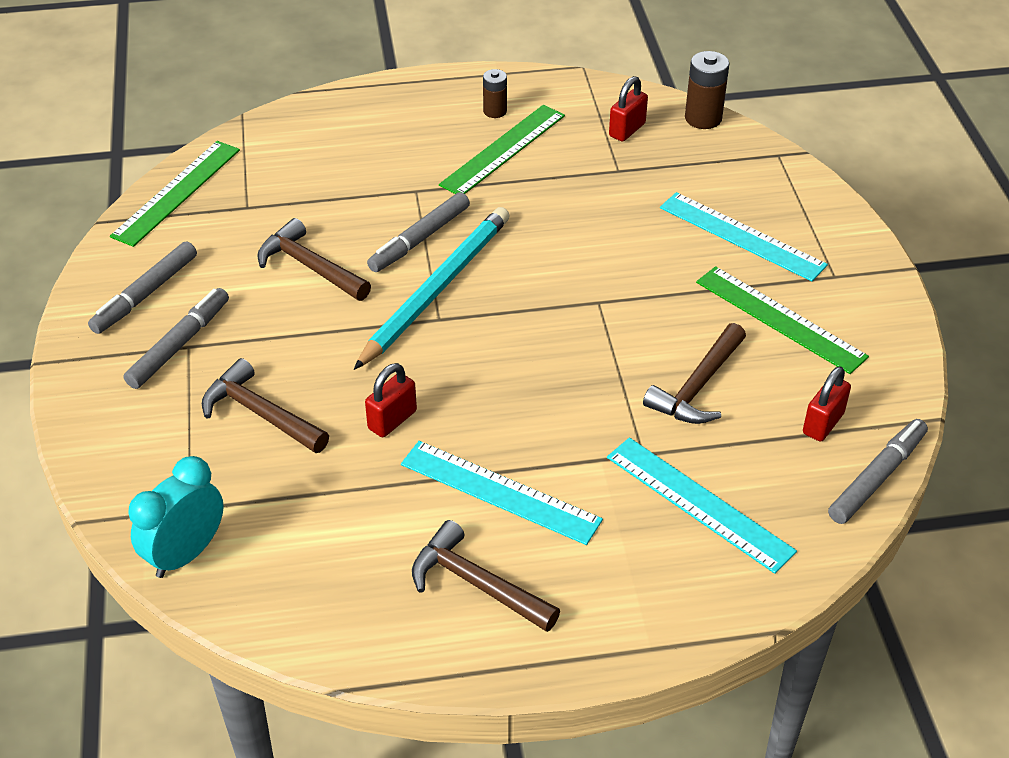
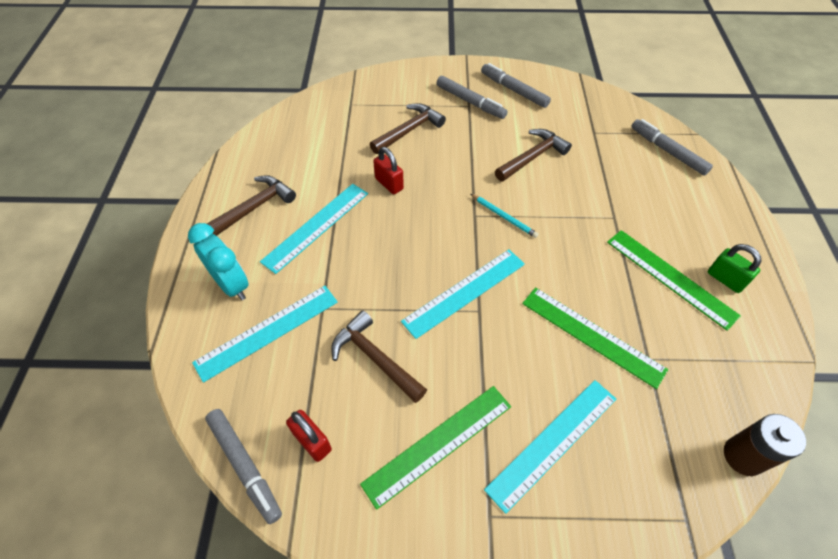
camera: 100 degrees right, 10 degrees up
(177, 192) = (608, 103): green ruler -> green ruler (592, 335)
(186, 554) = (321, 102): turquoise clock -> turquoise clock (231, 285)
(419, 239) = (557, 213): grey marker -> grey marker (667, 151)
(436, 289) = (504, 217): turquoise pencil -> turquoise pencil, size x0.45
(495, 111) = (725, 279): brown battery -> green padlock
(574, 316) = (465, 292): none -> turquoise ruler
(627, 130) = (712, 378): red padlock -> none

